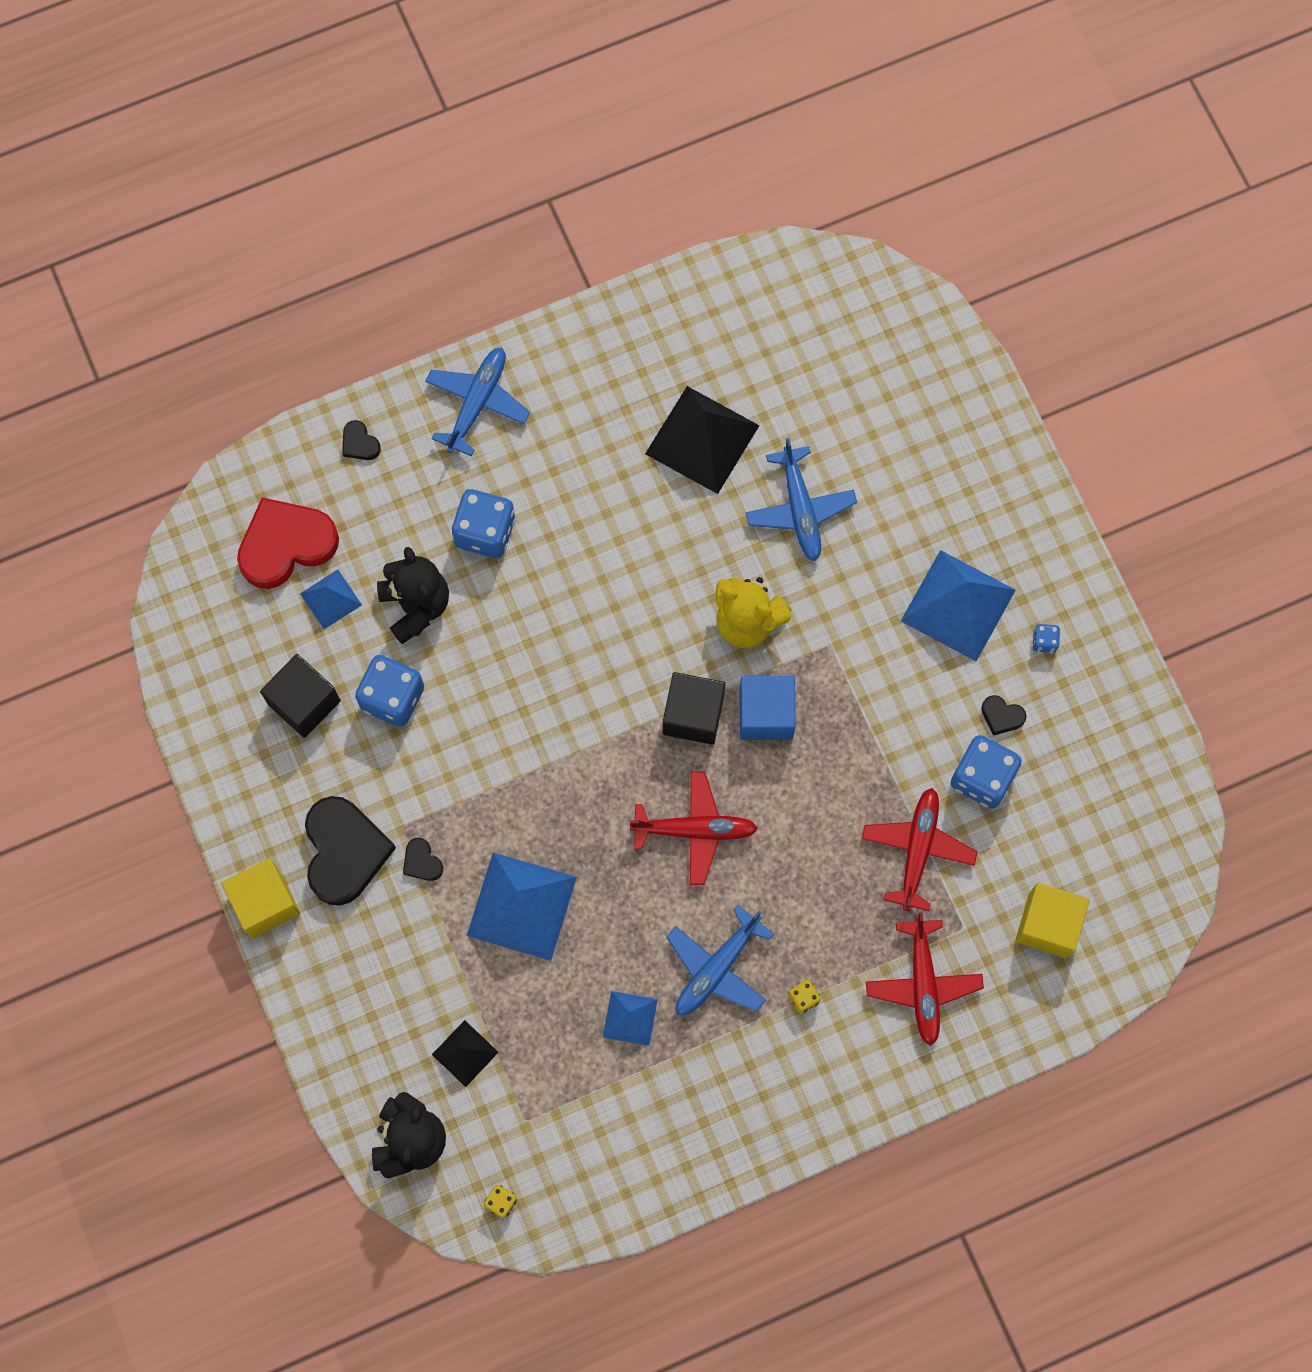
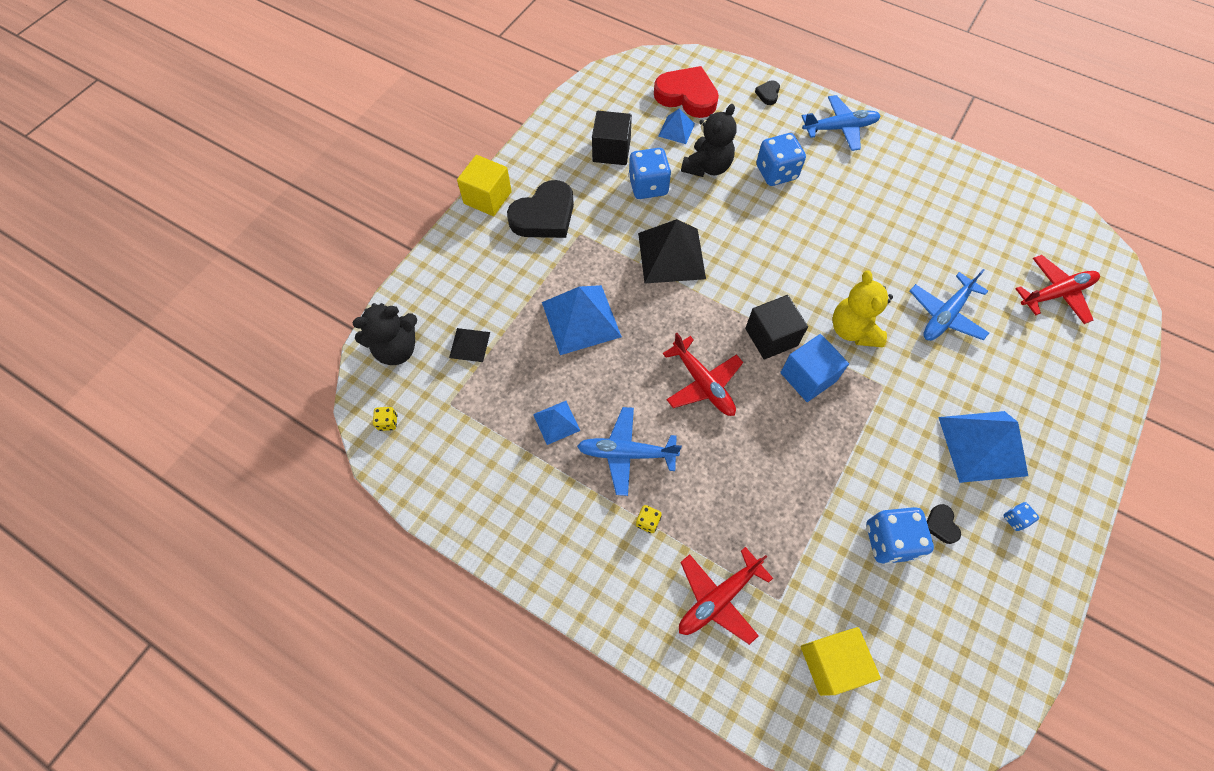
camera: 55 degrees right, 10 degrees down
(422, 862) = (567, 254): black heart -> none
(702, 439) = (931, 239): black pyramid -> black pyramid (671, 255)
(917, 850) = (805, 530): red plane -> red plane (1055, 293)

